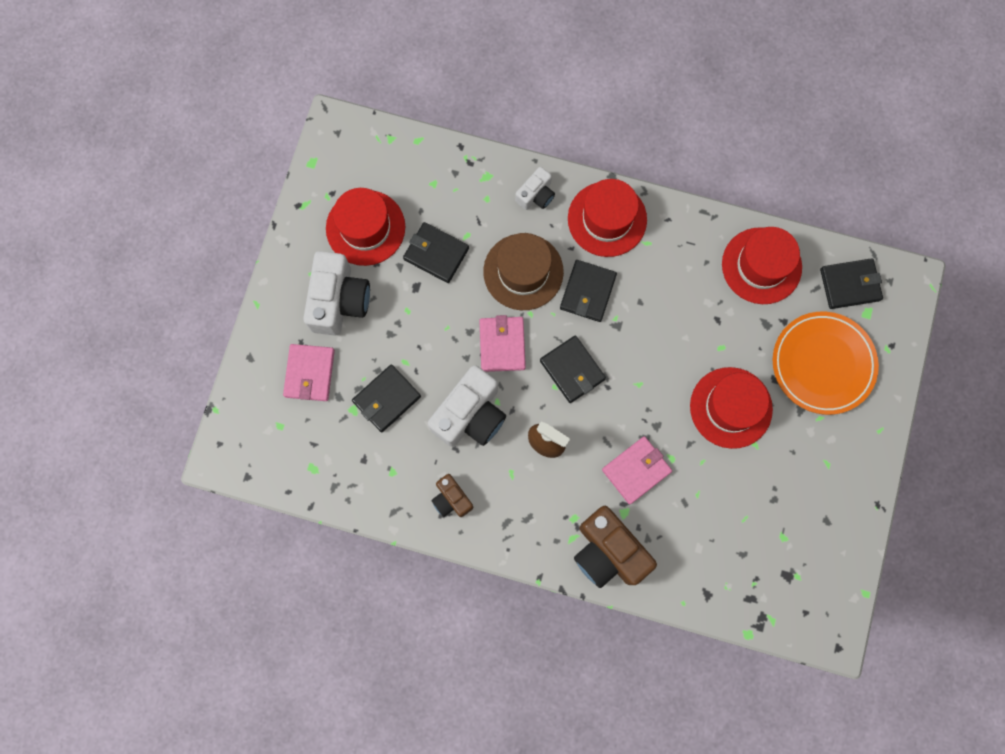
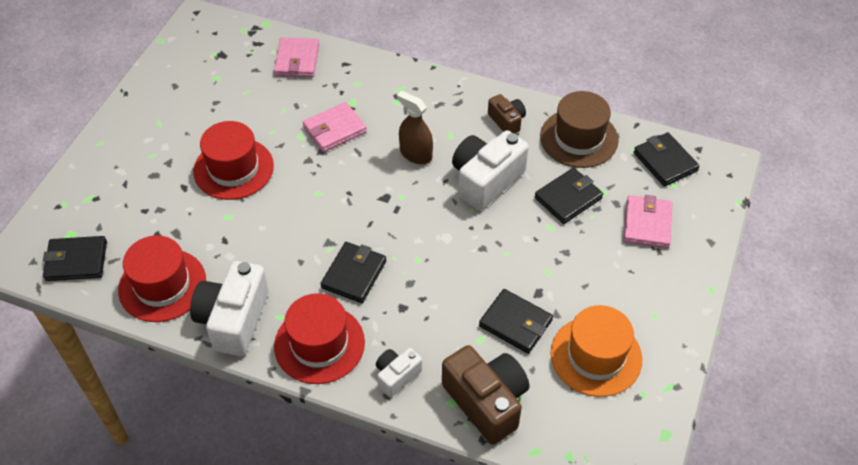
camera: 175 degrees left, 25 degrees down
(339, 300) = (621, 286): white camera -> white camera (233, 319)
(365, 228) = (596, 356): red hat -> orange hat
(502, 345) = (450, 234): pink wallet -> pink wallet (297, 60)
(523, 272) = (420, 298): brown hat -> brown hat (579, 138)
(572, 370) = (381, 208): black wallet -> black wallet (665, 162)
(608, 552) = (371, 78): brown camera -> brown camera (486, 401)
(822, 364) = (132, 196): orange plate -> none

